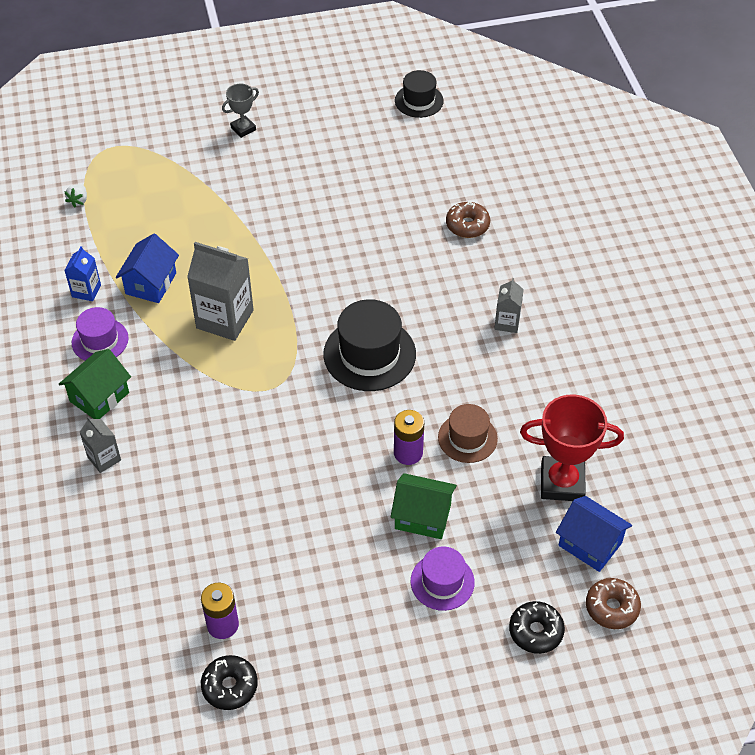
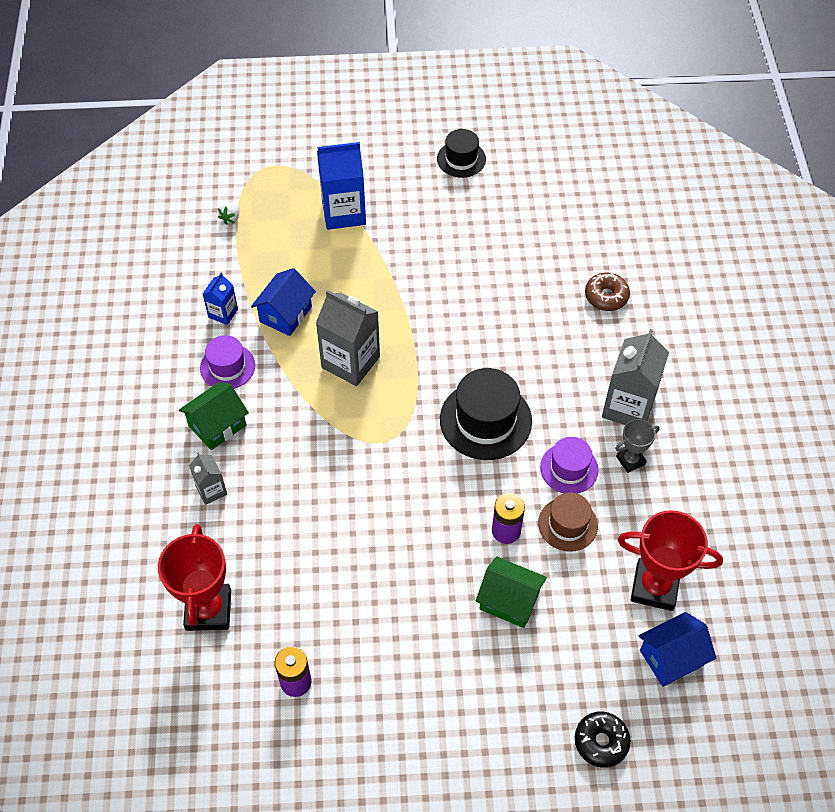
camera: 10 degrees right, 5 degrees up
(121, 571) = (208, 610): none -> red trophy
(193, 181) = (343, 212): none -> blue carton
(230, 686) = (292, 747): black donut -> none
(243, 129) = (401, 163): grey trophy -> grey trophy (630, 460)
(419, 101) = (580, 156): black hat -> black hat (461, 159)
(442, 582) = (517, 673): purple hat -> purple hat (569, 468)
(507, 322) = (628, 407): grey carton -> grey carton, size x1.89
(590, 544) = (671, 658): blue house -> blue house turned 75 degrees counterclockwise
(612, 608) = (682, 729): brown donut -> none

